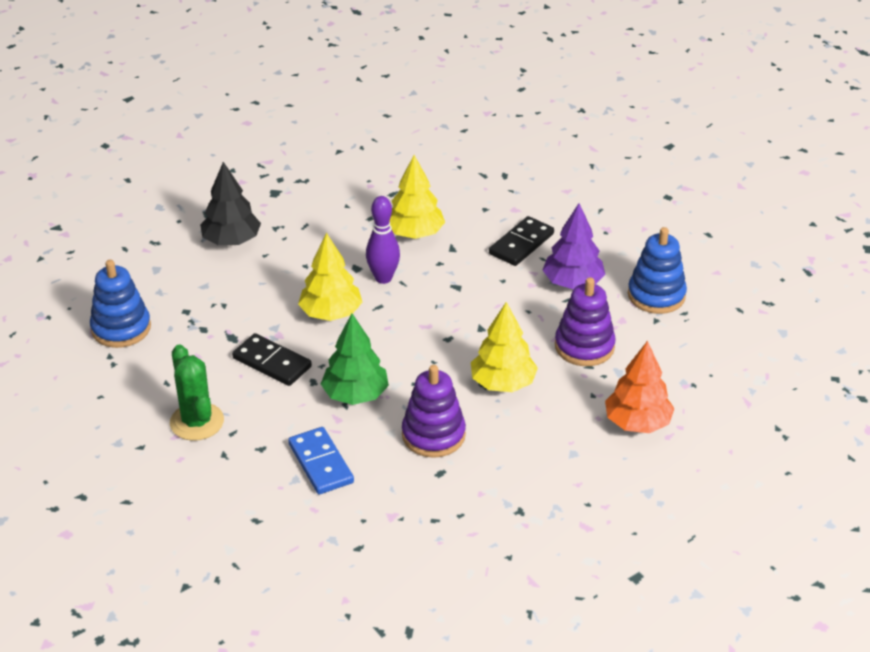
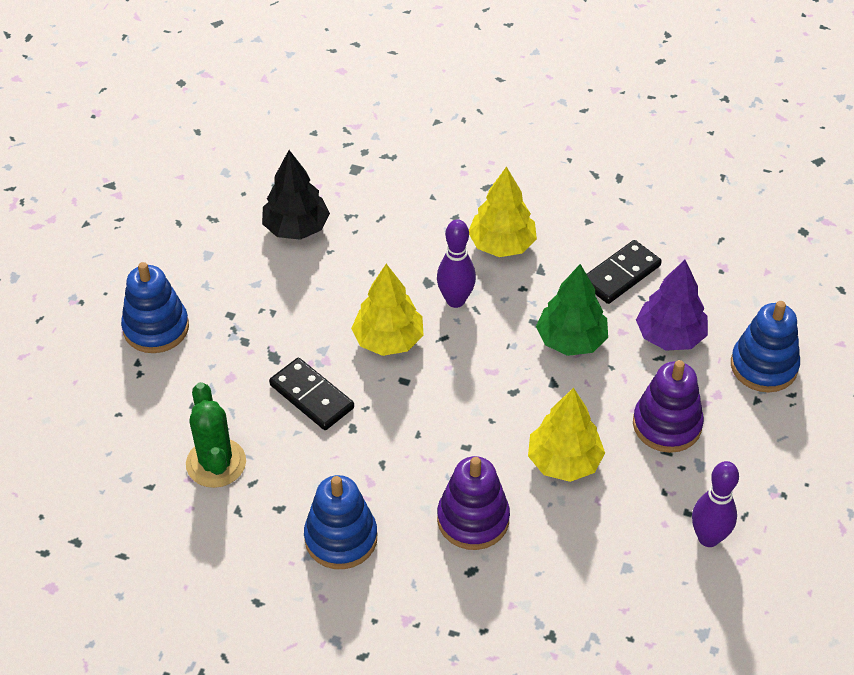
camera: 10 degrees right, 10 degrees up
(320, 463) = (341, 538): blue domino -> blue stacking toy
(355, 395) = (395, 453): green tree -> green tree (571, 340)
(637, 423) = (708, 538): orange tree -> purple bowling pin

